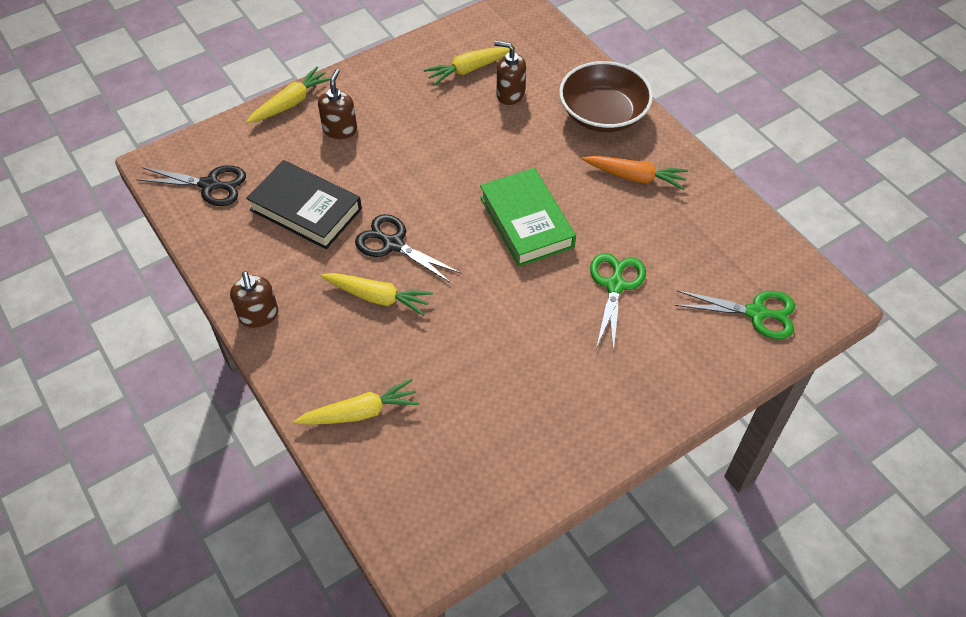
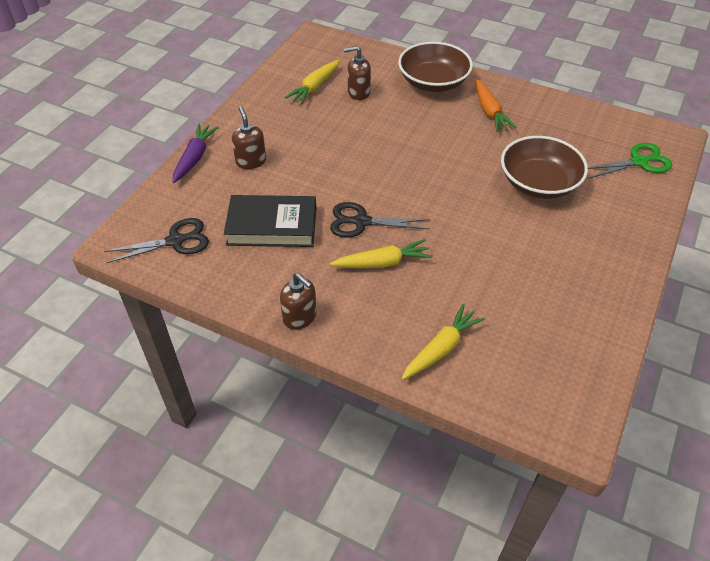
camera: 30 degrees left, 5 degrees down
(291, 103) = (195, 157): yellow carrot -> purple carrot
(526, 222) = (443, 168): green book -> none
(615, 285) = (538, 183): green scissors -> brown bowl
(635, 177) = (490, 112): orange carrot -> orange carrot turned 90 degrees clockwise

